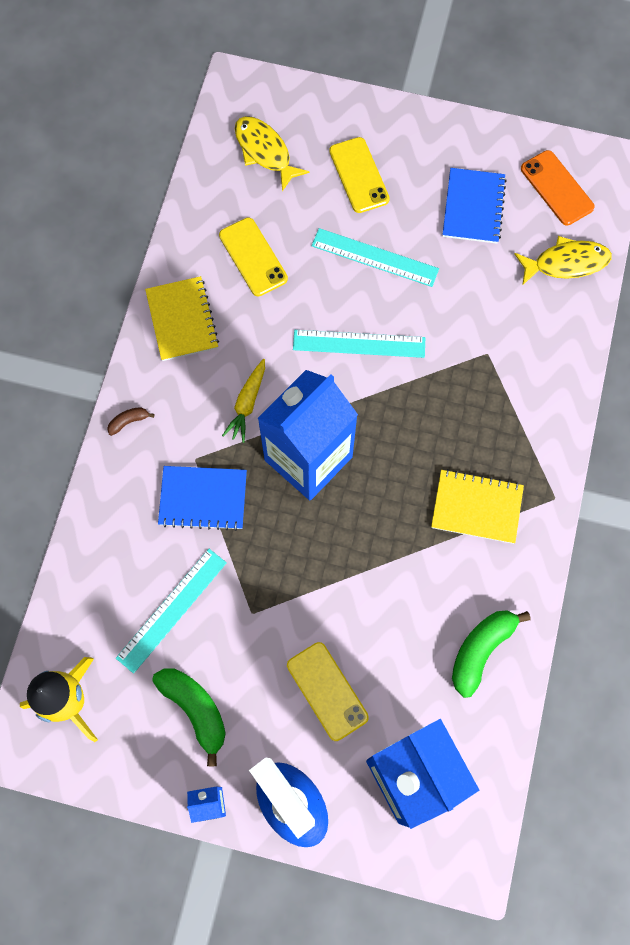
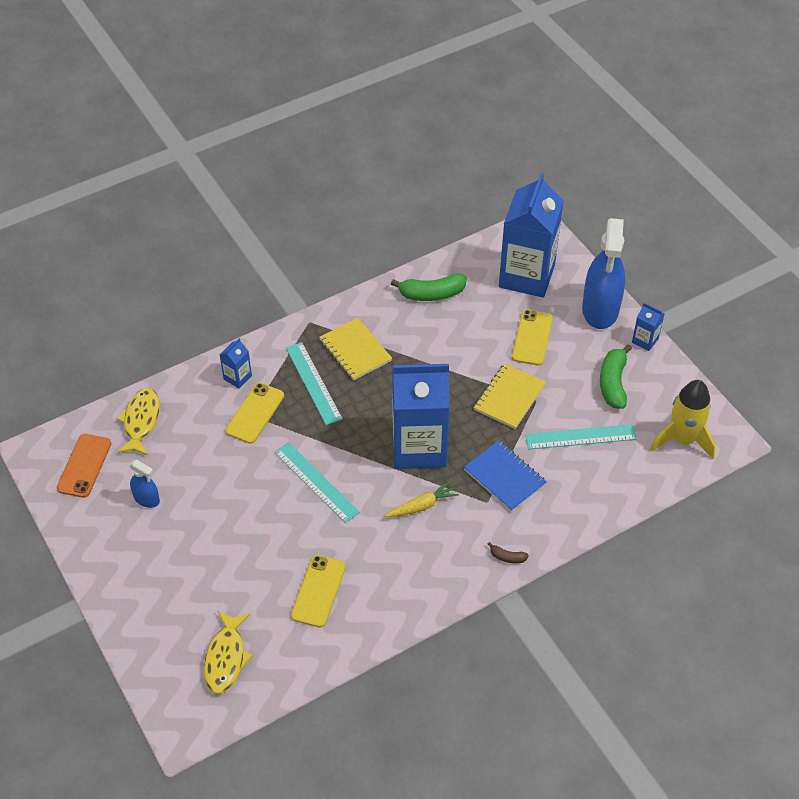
camera: 135 degrees left, 20 degrees down
(182, 320) = (408, 591): yellow notebook -> yellow notebook (509, 397)
(359, 175) = (187, 583): yellow phone -> yellow phone (255, 413)
(375, 257) = (244, 522): turquoise ruler -> turquoise ruler (313, 383)
(473, 207) = (147, 499): blue notebook -> blue spray bottle
(543, 378) = (237, 377): none -> blue carton
(566, 263) = (141, 421): yellow fish -> yellow fish turned 60 degrees clockwise

